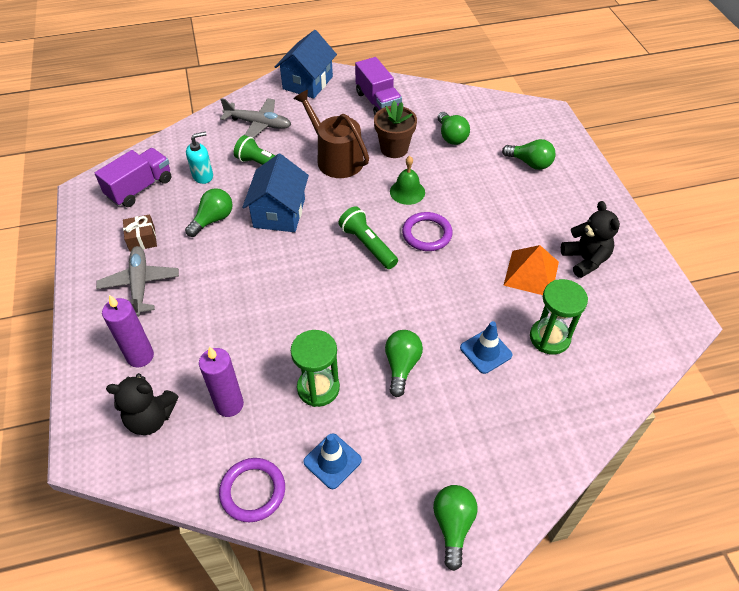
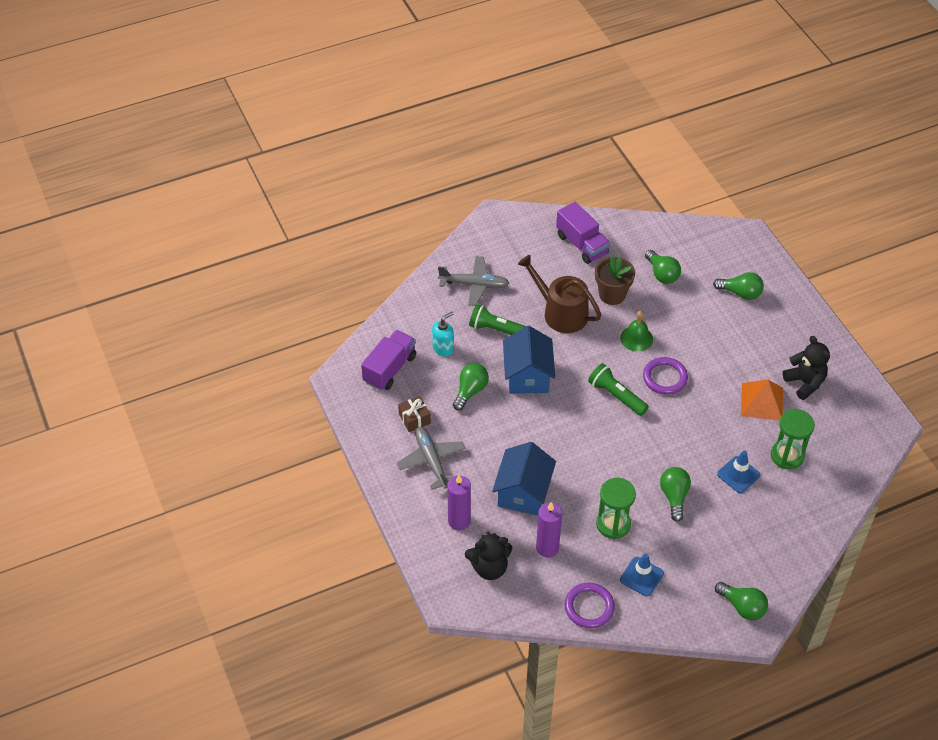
camera: 10 degrees left, 0 degrees up
(307, 83) = (505, 230): blue house -> blue house (523, 492)
(453, 525) = (742, 607): green light bulb -> green light bulb turned 135 degrees clockwise

